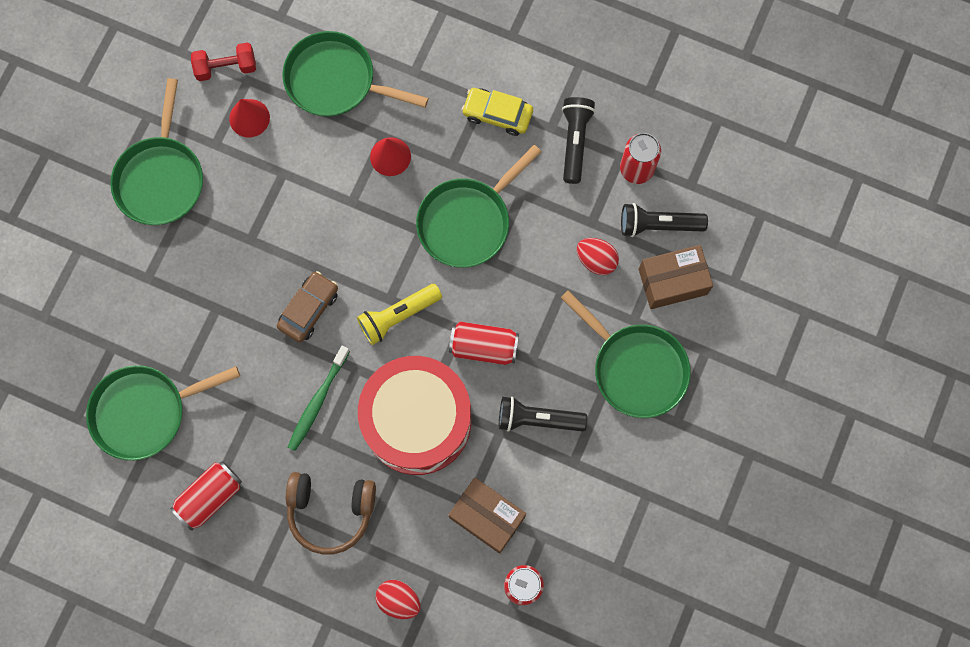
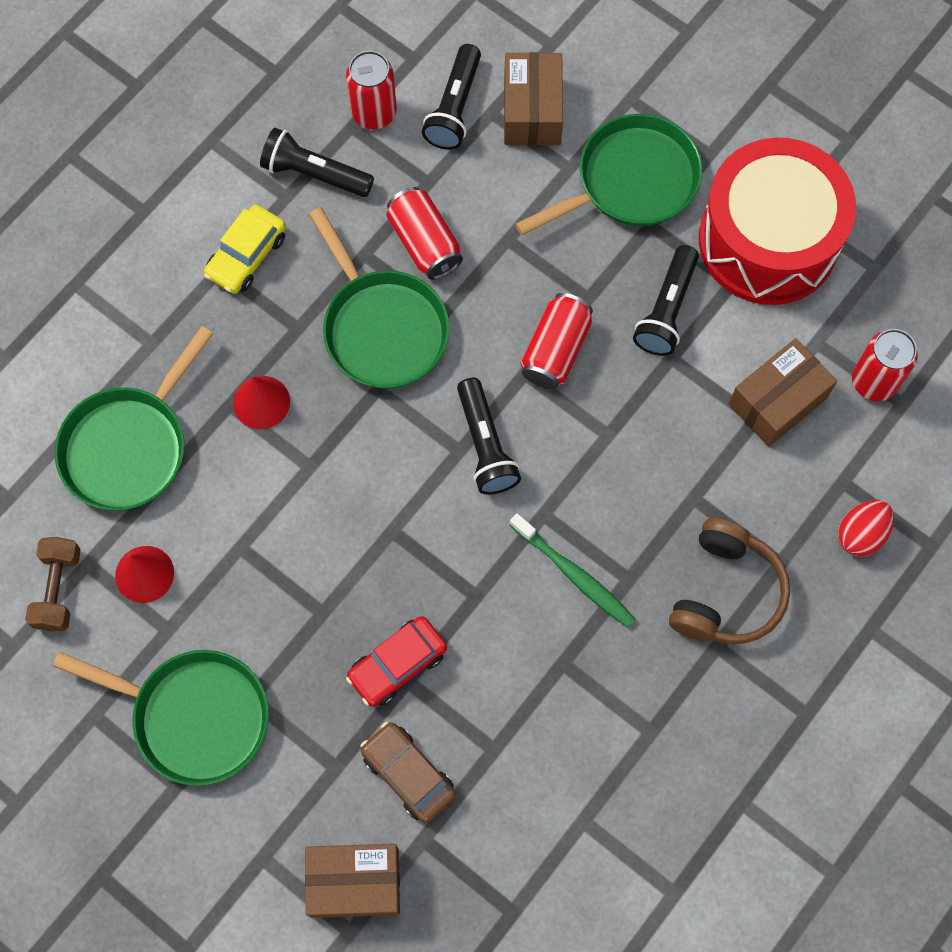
camera: 75 degrees left, 5 degrees down
(74, 311) = (355, 882): none -> brown box
(145, 412) = (529, 811): green pan -> none
(210, 497) = (670, 747): red can -> red can (424, 243)
(226, 67) = (58, 589): red dumbbell -> brown dumbbell
(226, 298) = (397, 664): none -> red car
(309, 309) = (444, 557): brown car -> brown car (408, 774)
(398, 316) = (485, 445): yellow flashlight -> black flashlight
(417, 421) = (632, 455): red drum -> red drum (768, 240)
(596, 260) = (479, 189): red egg -> none

